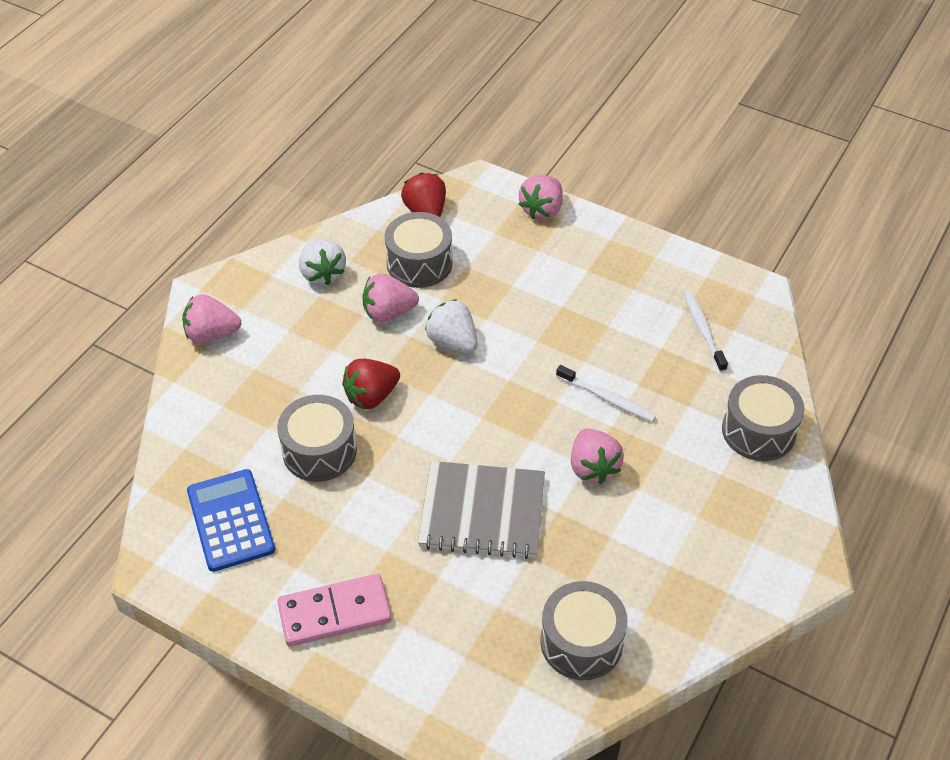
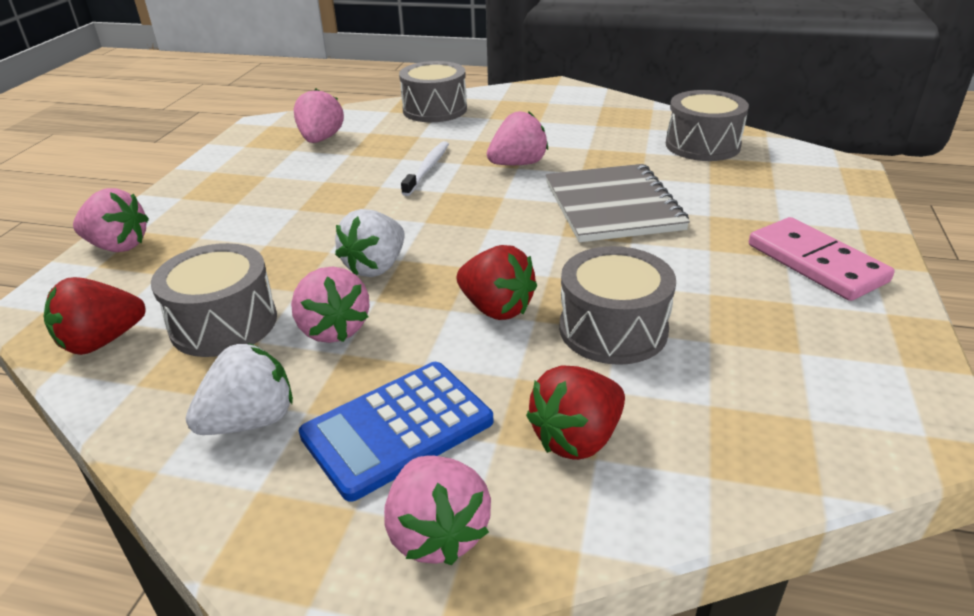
camera: 105 degrees left, 15 degrees down
(231, 520) = (785, 377): blue calculator -> blue calculator (397, 428)
(238, 402) = (577, 438): none -> red strawberry
(703, 330) = (321, 139): white toothbrush -> pink strawberry

